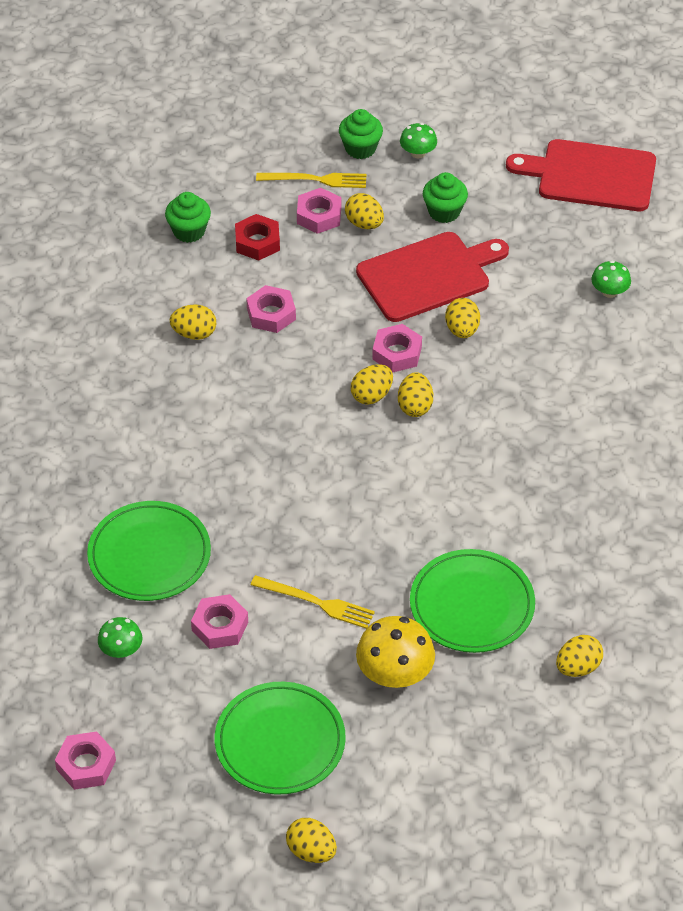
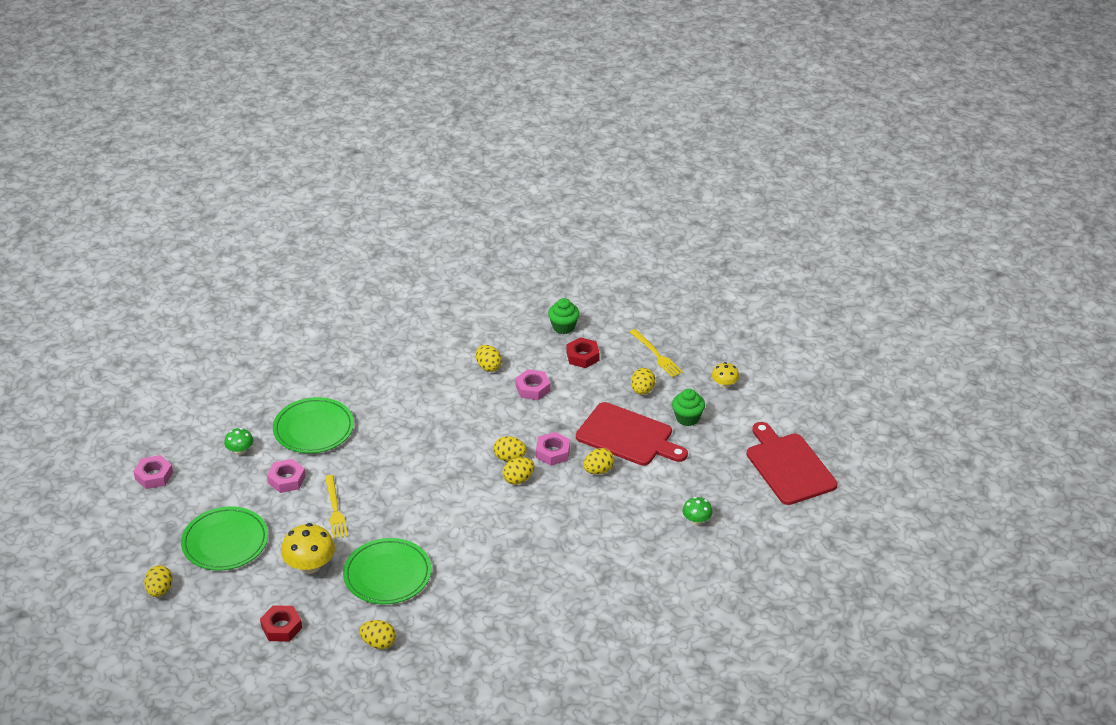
camera: 55 degrees right, 10 degrees down
(319, 215) = (629, 370): pink nut -> none
(360, 148) = (702, 360): green cupcake -> none
(418, 153) = (724, 384): green mushroom -> yellow mushroom
(478, 751) = (281, 627): none -> red nut

